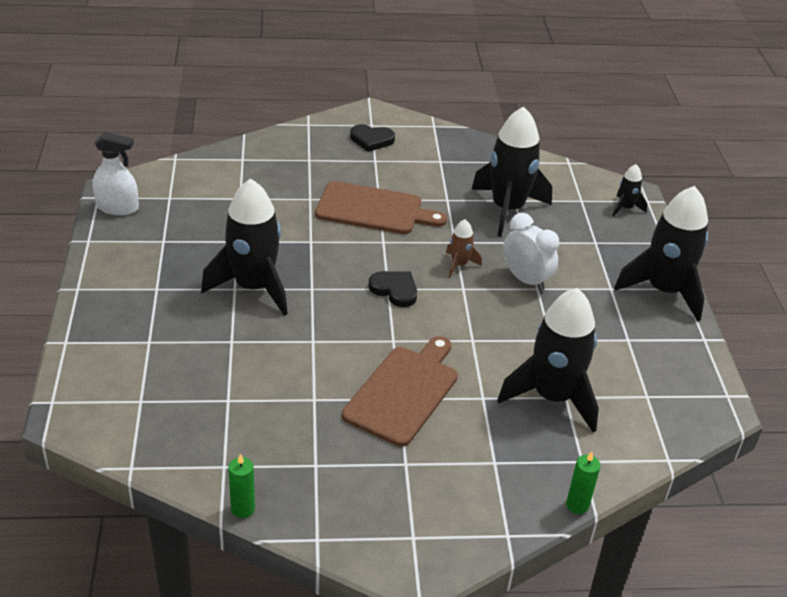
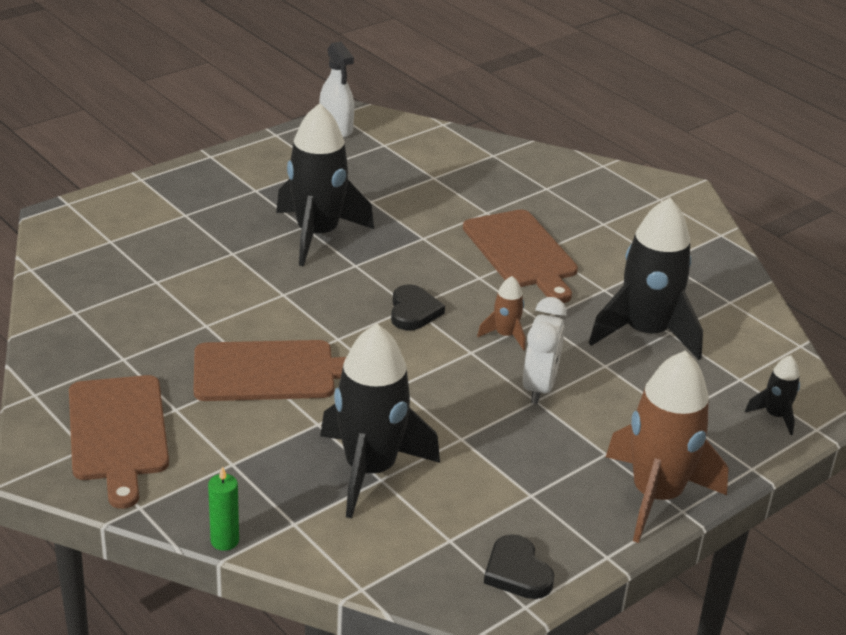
camera: 55 degrees right, 5 degrees down
(243, 509) = (34, 341): green candle -> none
(371, 140) = (634, 208): black heart -> black heart (517, 572)
(409, 509) = (118, 433): none -> brown cutting board
(664, 291) = (656, 496): black rocket -> brown rocket

